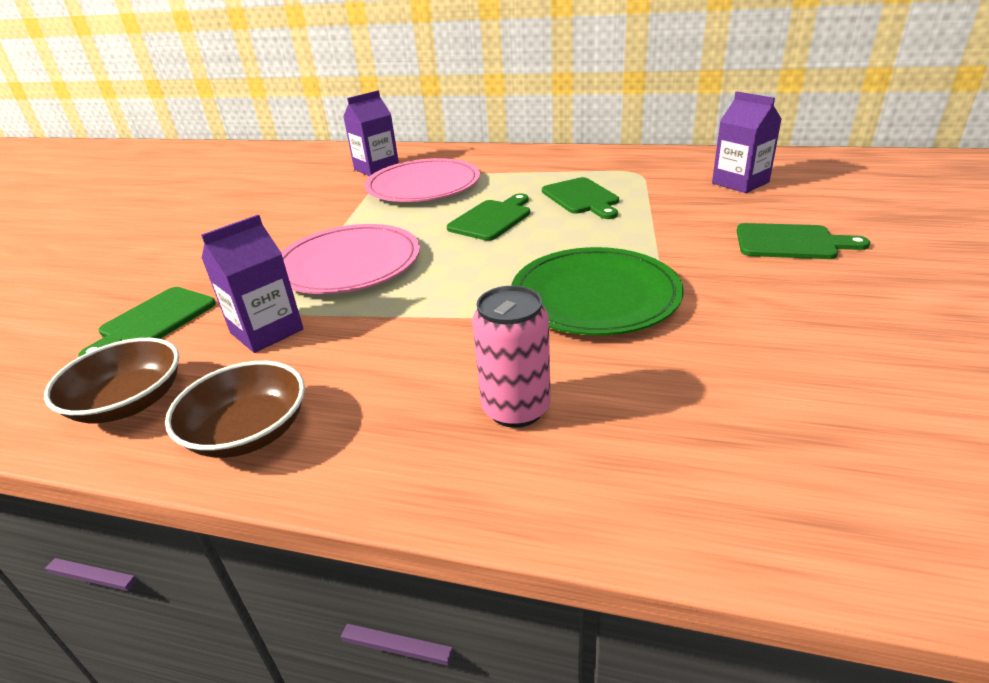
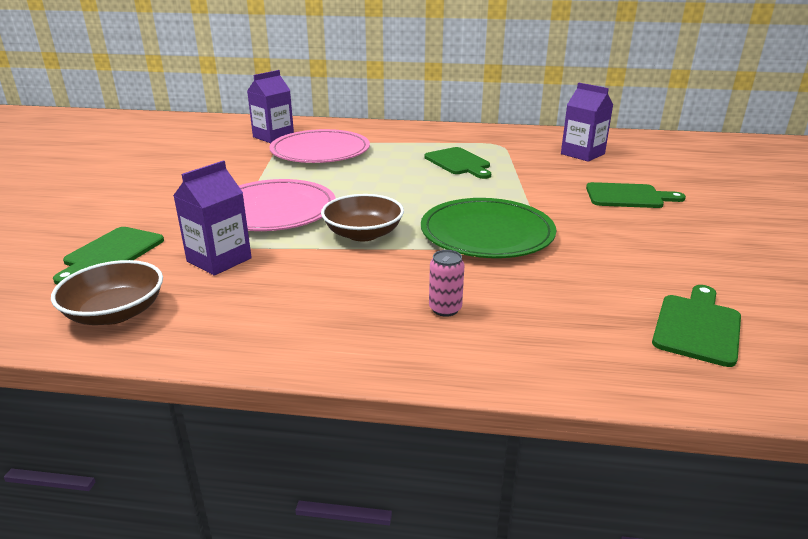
camera: 10 degrees left, 5 degrees down
(249, 432) = (231, 330): brown bowl -> brown bowl (363, 234)
(492, 219) = (388, 177): green cutting board -> green cutting board (697, 326)
(516, 409) = (445, 309): pink can -> pink can, size x0.62

